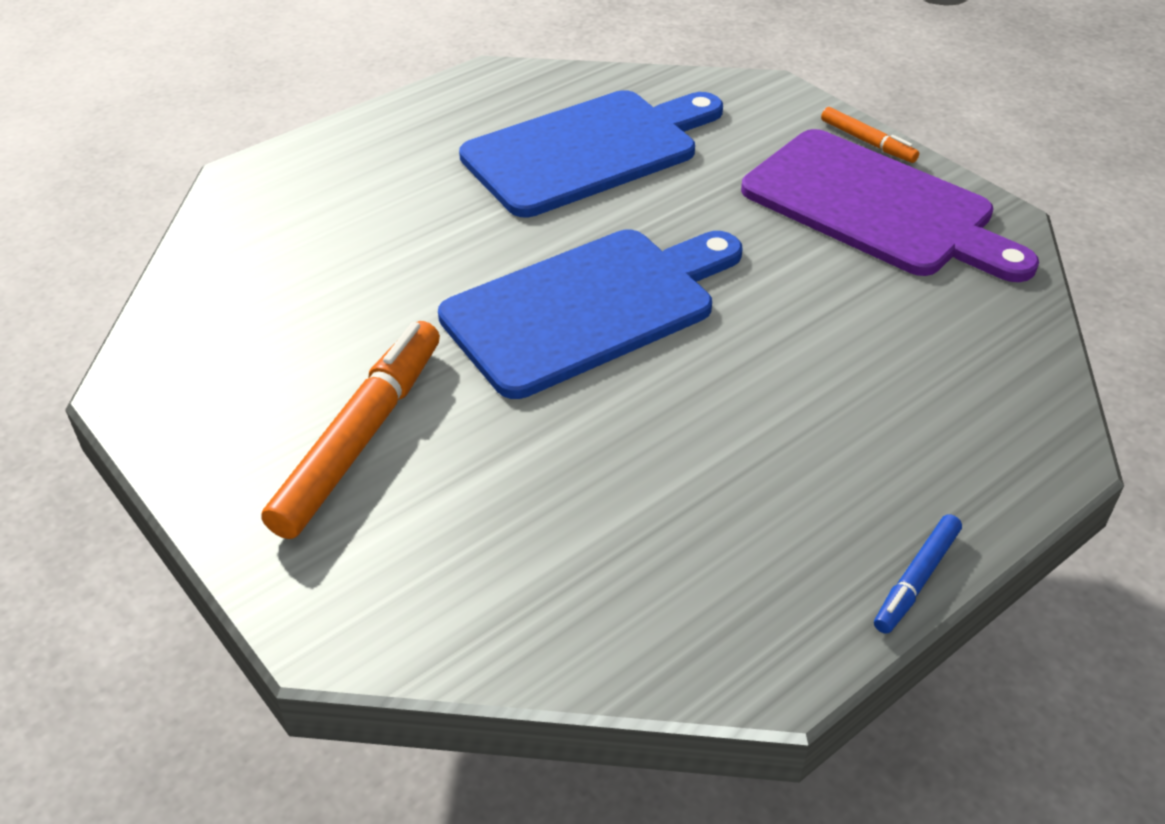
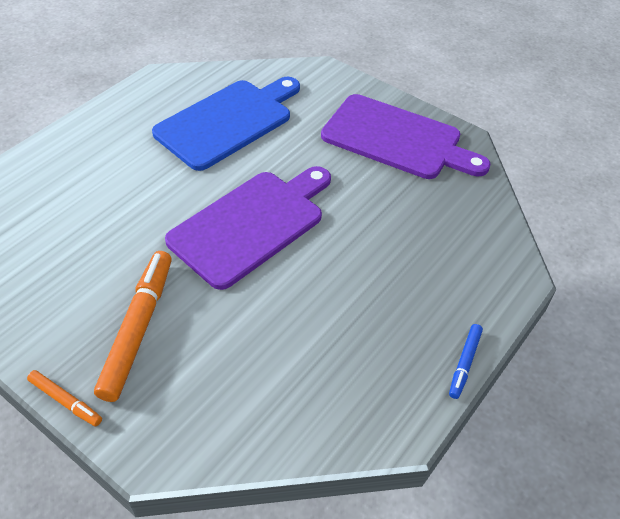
camera: 15 degrees left, 5 degrees up
(588, 308) = (252, 224): blue cutting board -> purple cutting board
(867, 142) = (384, 98): orange marker -> orange marker (65, 401)

